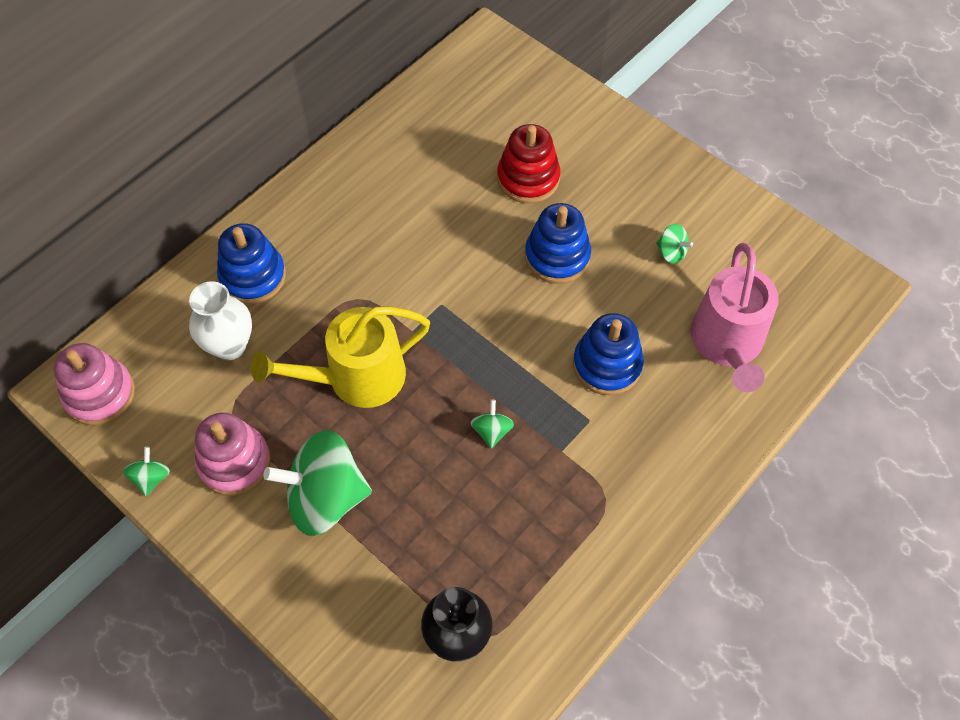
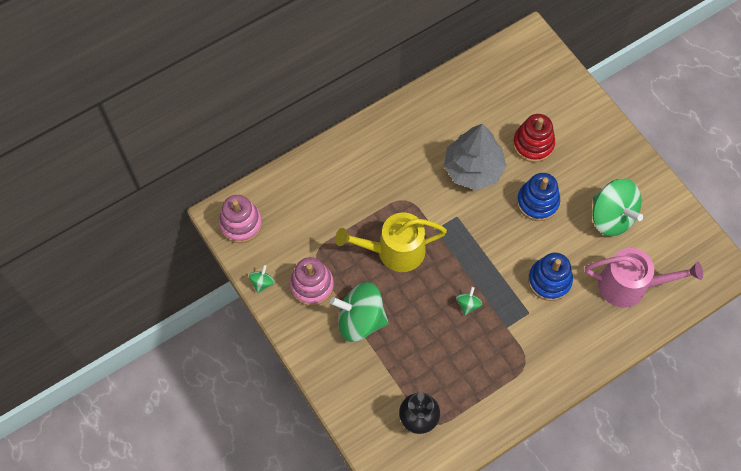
camera: 15 degrees right, 5 degrees up
(230, 345) = (322, 212): white vase -> none
(253, 276) = (345, 170): blue stacking toy -> none
(448, 231) = (473, 169): none -> grey tree
(671, 252) = (611, 217): green spinning top -> green spinning top, size x2.30
(727, 343) = (629, 285): pink watering can -> pink watering can turned 105 degrees counterclockwise

